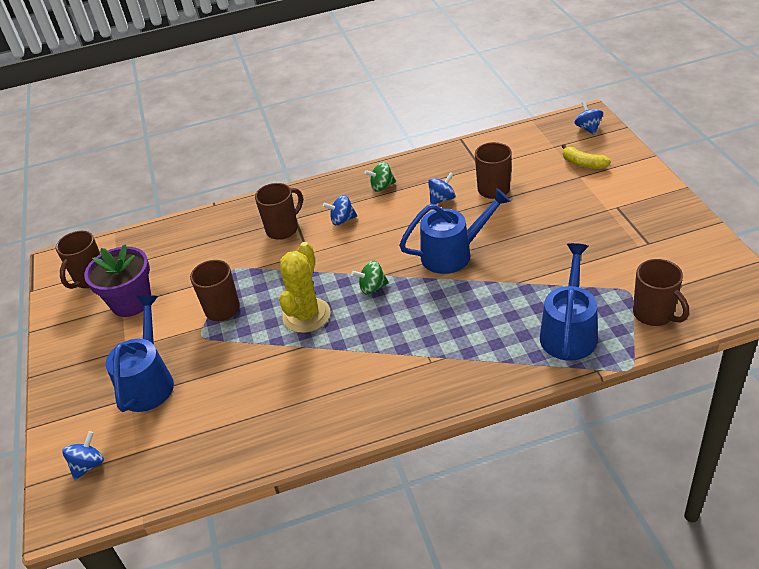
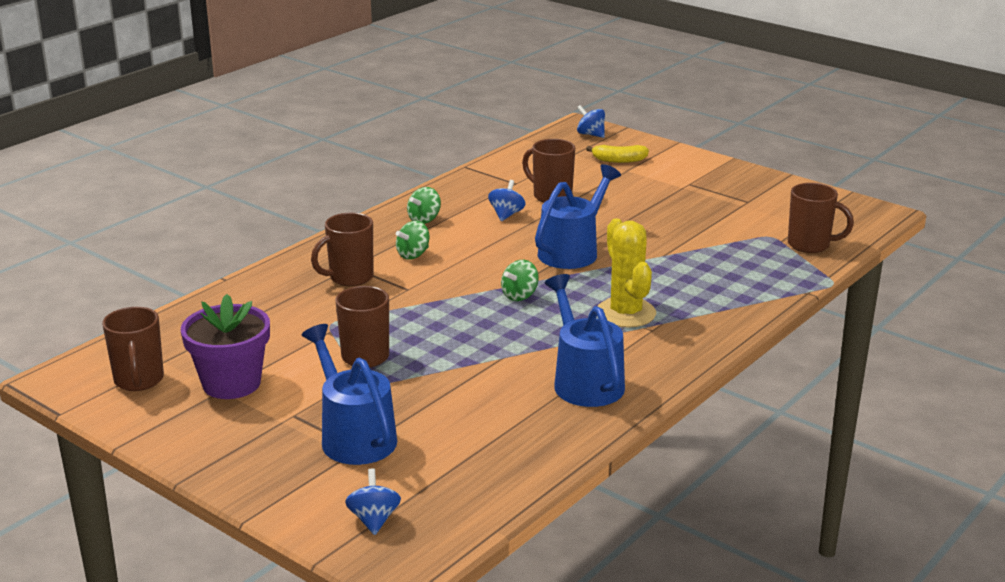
camera: 40 degrees left, 15 degrees down
(283, 229) = (350, 278): brown mug -> brown mug turned 135 degrees counterclockwise
(306, 315) = (474, 334): yellow cactus -> yellow cactus (625, 313)
(342, 220) = (413, 255): blue spinning top -> green spinning top
(569, 331) = (752, 275): blue watering can -> blue watering can (584, 381)

